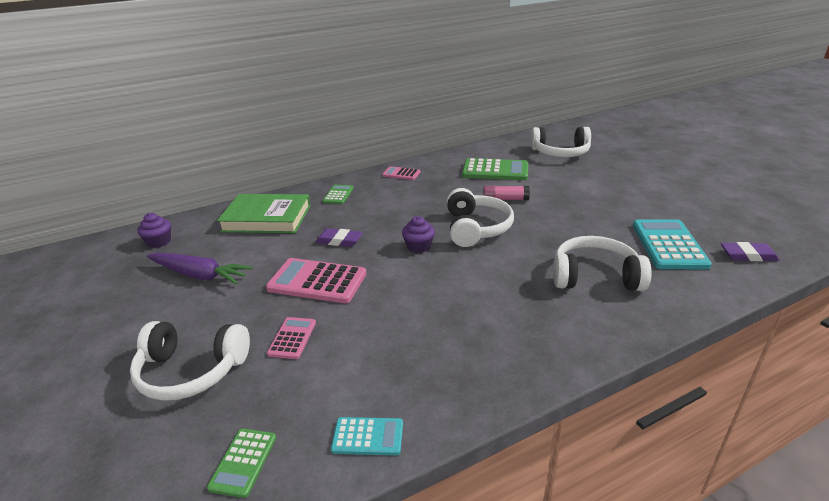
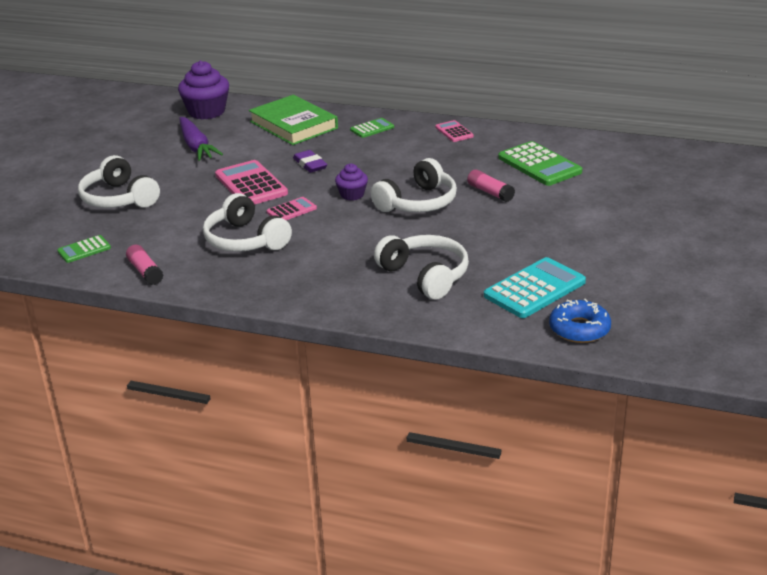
camera: 45 degrees right, 0 degrees up
(159, 242) = (207, 112): purple cupcake -> purple cupcake, size x1.80
(292, 338) = (186, 209): pink calculator -> pink calculator (291, 210)
(368, 437) = (145, 272): turquoise calculator -> pink glue stick
(560, 153) = (644, 176): white headphones -> white headphones (245, 240)
(748, 255) = (579, 329): purple eraser -> blue donut

